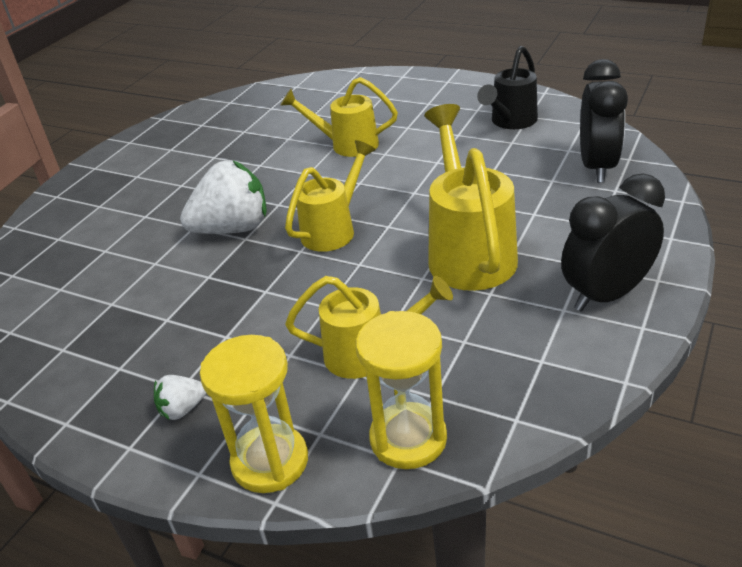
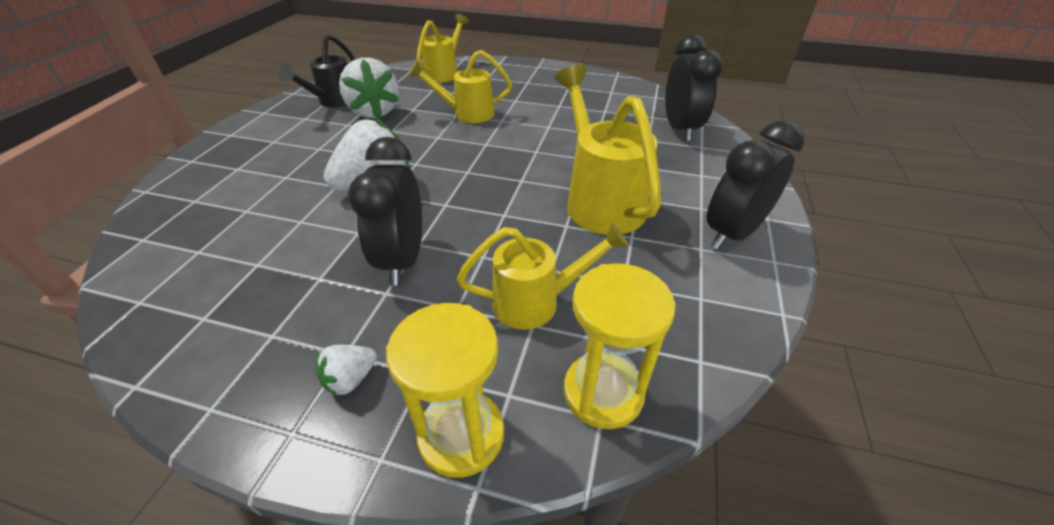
camera: 15 degrees left, 5 degrees up
(245, 141) = (374, 111): none -> white strawberry
(247, 306) = (403, 260): none -> black clock
(334, 229) = (473, 184): yellow watering can -> yellow watering can (445, 73)
(510, 122) = (598, 96): black watering can -> black watering can (333, 102)

